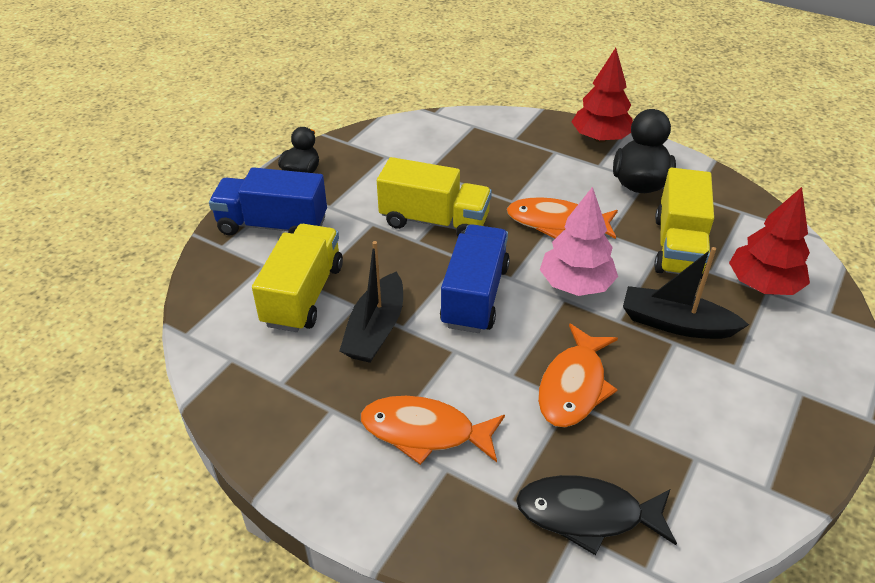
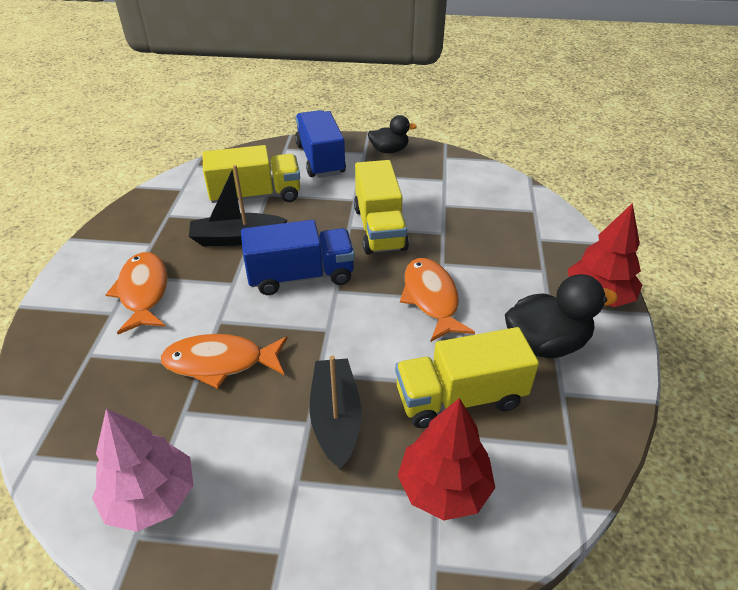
camera: 65 degrees right, 0 degrees up
(576, 285) = (351, 333): pink tree -> pink tree (151, 497)
(587, 515) = (82, 404): black fish -> none

